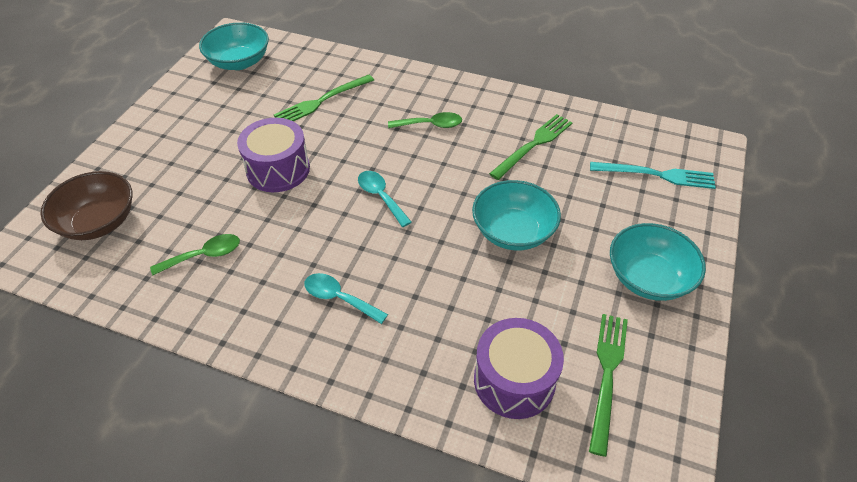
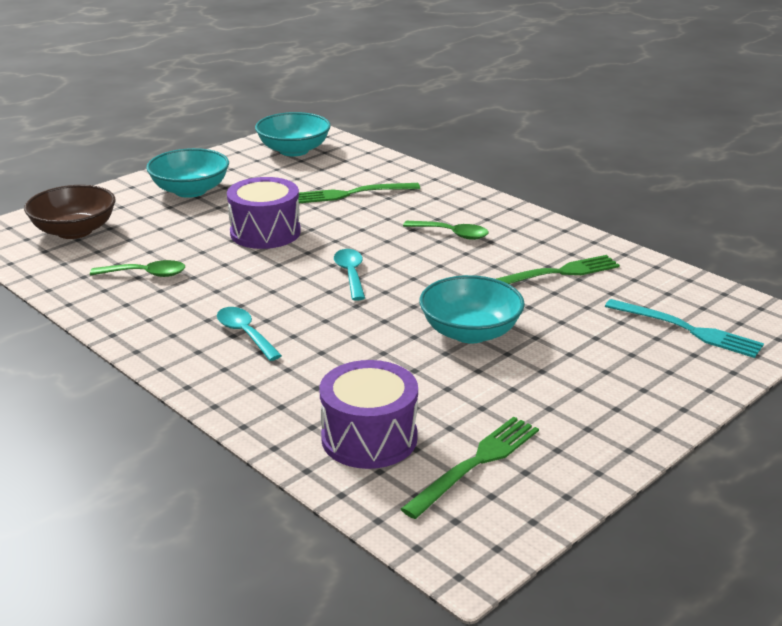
camera: 25 degrees right, 20 degrees down
(648, 278) = (597, 406): turquoise bowl -> turquoise bowl (190, 190)

